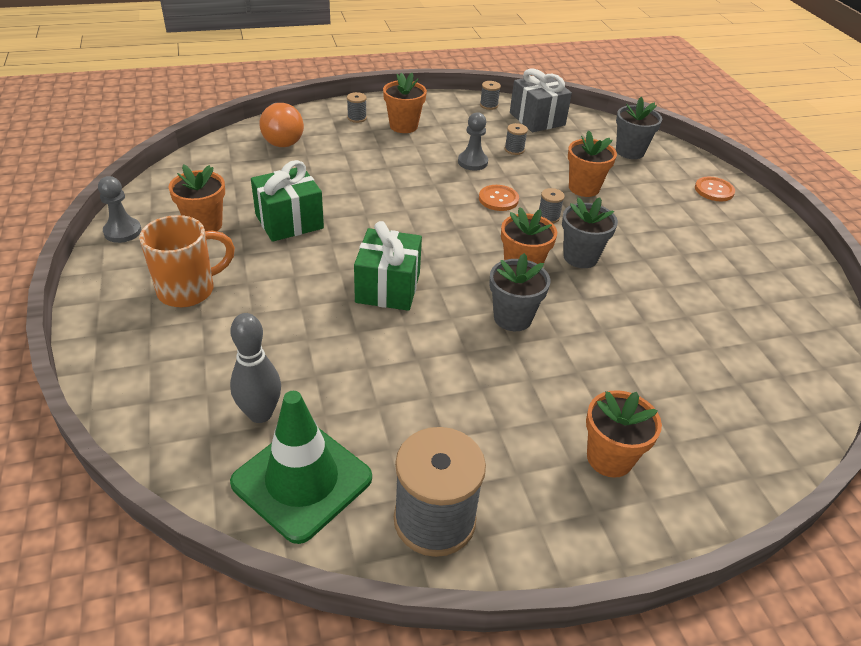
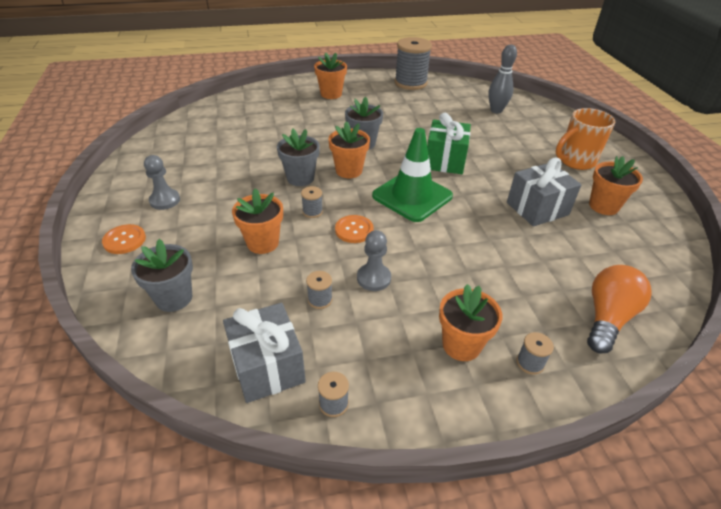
camera: 175 degrees left, 0 degrees up
(122, 231) = (661, 201): grey pawn -> grey pawn (165, 200)
(282, 138) = (607, 318): orange light bulb -> orange light bulb turned 45 degrees clockwise
(289, 221) = (537, 209): green gift -> grey gift
(302, 480) = (467, 93): green traffic cone -> green traffic cone (412, 196)

